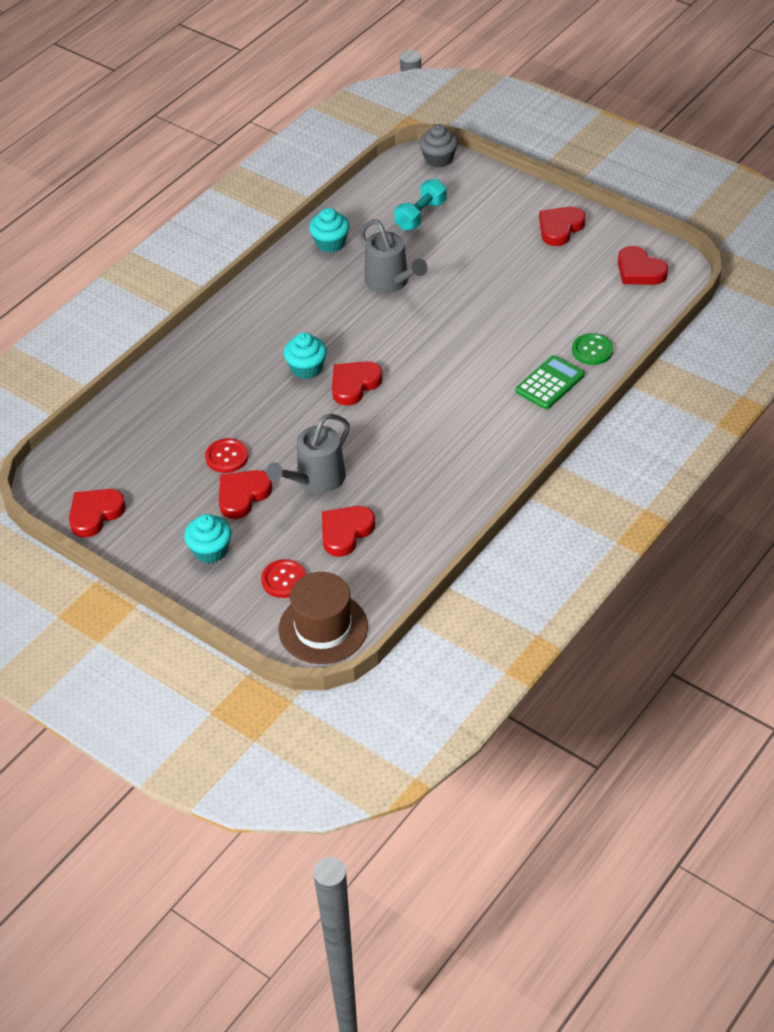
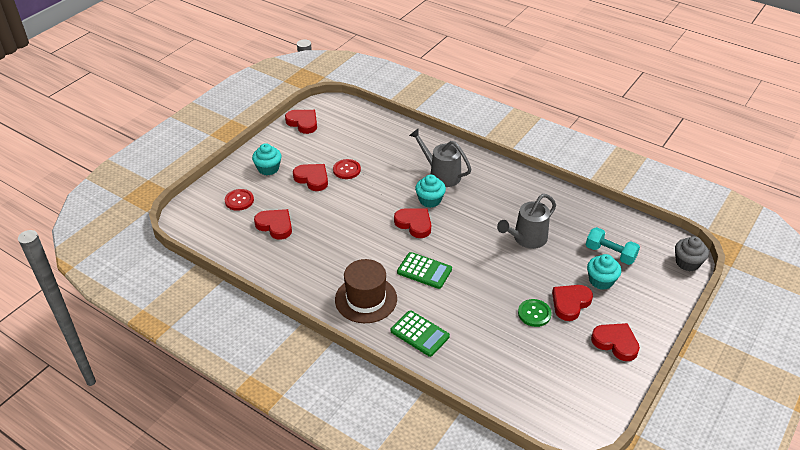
camera: 85 degrees right, 5 degrees down
(315, 480) = (323, 210): grey watering can -> grey watering can (441, 174)
(323, 628) = (196, 219): brown hat -> brown hat (366, 299)
(330, 243) = (565, 205): turquoise cupcake -> turquoise cupcake (601, 281)
(444, 377) = (424, 271): none -> green calculator
(592, 350) = (460, 362): green button -> green button (534, 313)
(639, 271) = (569, 400): red heart -> red heart (570, 303)

